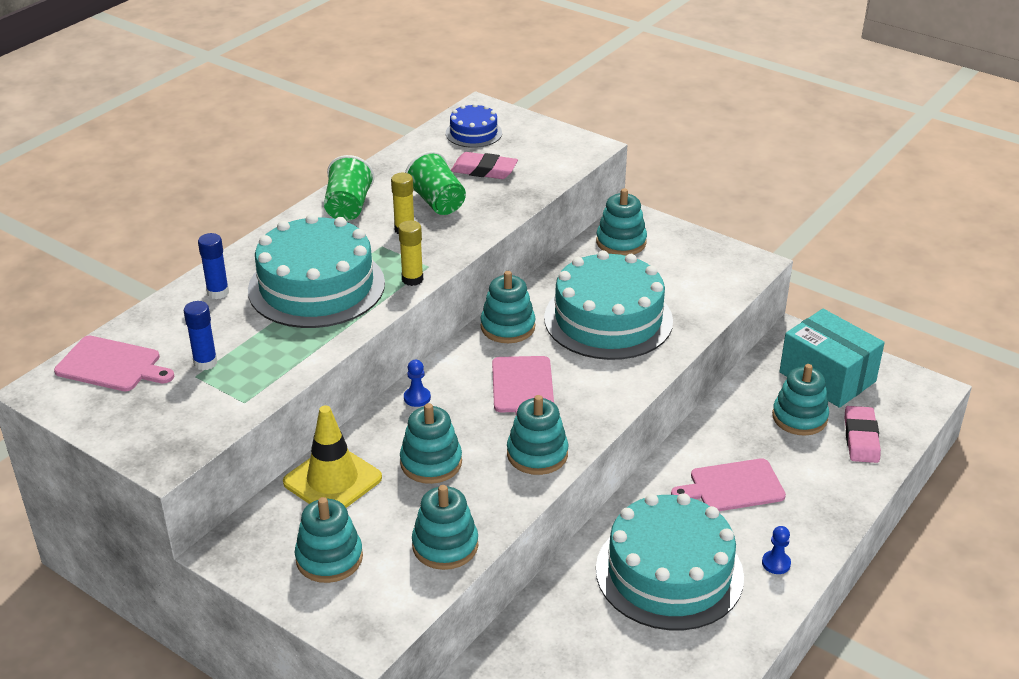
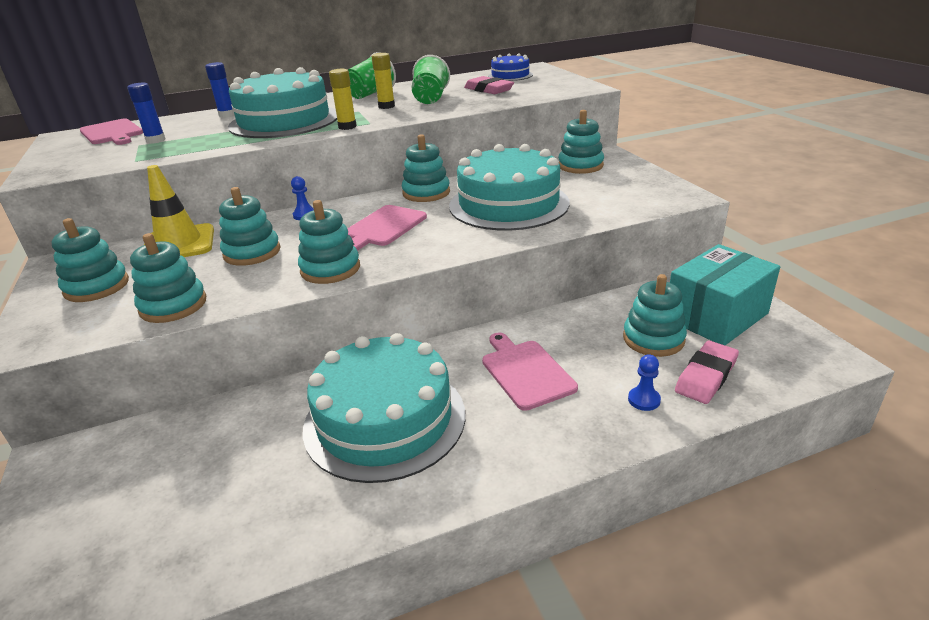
camera: 35 degrees right, 5 degrees down
(732, 486) = (526, 372): pink cutting board -> pink cutting board turned 45 degrees clockwise
(776, 563) = (494, 455): blue pawn -> blue pawn (644, 400)
(827, 377) = (716, 316): turquoise box -> turquoise box turned 60 degrees clockwise

